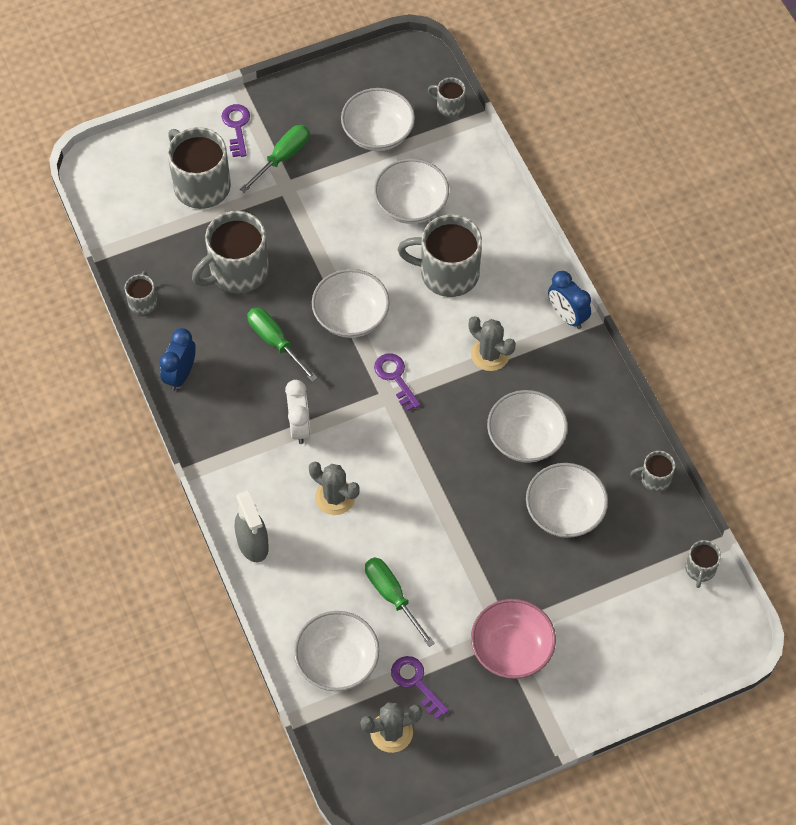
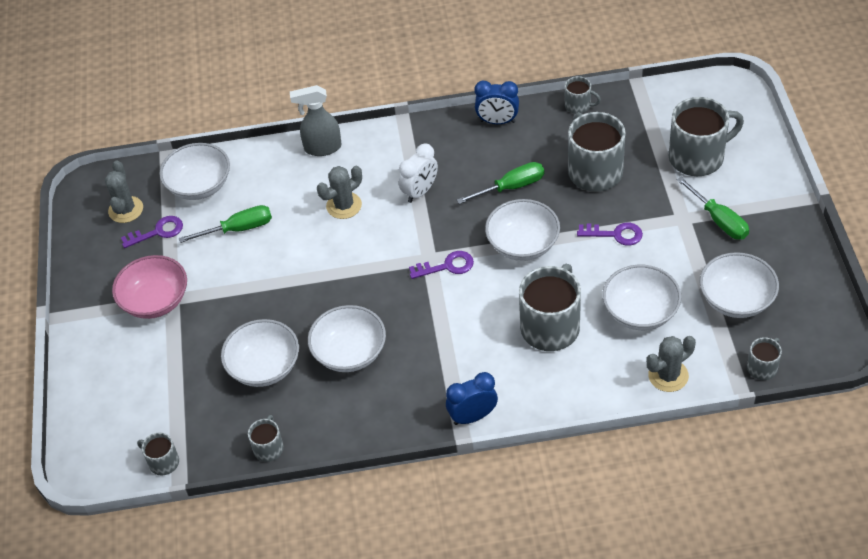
camera: 110 degrees right, 10 degrees down
(180, 375) = (497, 121): blue clock -> blue clock turned 150 degrees clockwise
(236, 127) = (763, 191): purple key -> purple key (615, 234)
(299, 427) = (420, 192): white clock -> white clock turned 60 degrees counterclockwise
(490, 354) = (449, 343): grey cactus -> grey cactus (668, 375)

